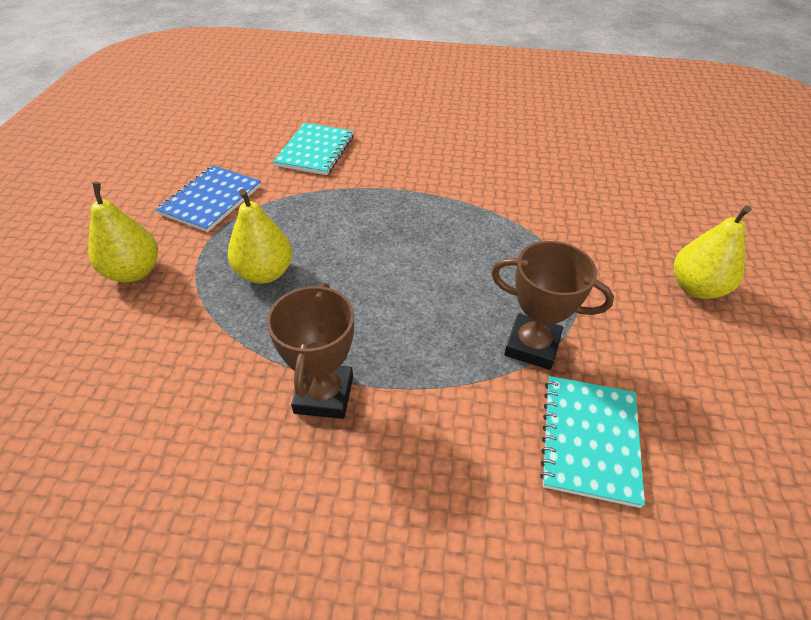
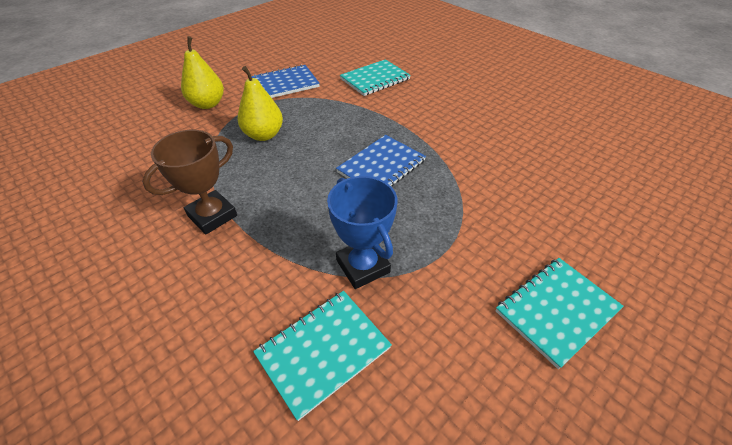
camera: 40 degrees right, 0 degrees up
(435, 242) = (381, 166): none -> blue notebook
(532, 346) = (363, 266): brown trophy -> blue trophy
(696, 288) = (556, 311): yellow pear -> turquoise notebook

